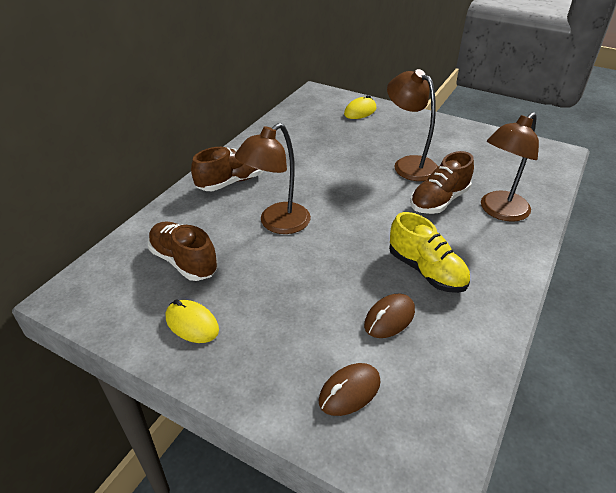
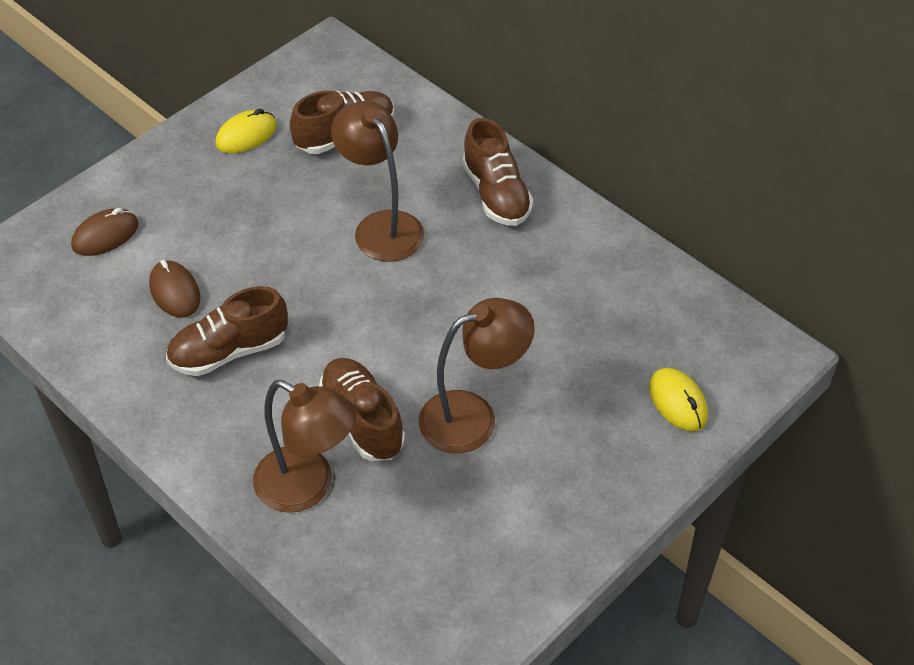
camera: 105 degrees right, 10 degrees up
(349, 391) = (105, 235): brown mouse -> brown mouse turned 75 degrees clockwise
(426, 271) = (229, 351): yellow shoe -> brown shoe
(499, 211) = (308, 487): brown lamp -> brown lamp turned 150 degrees clockwise

